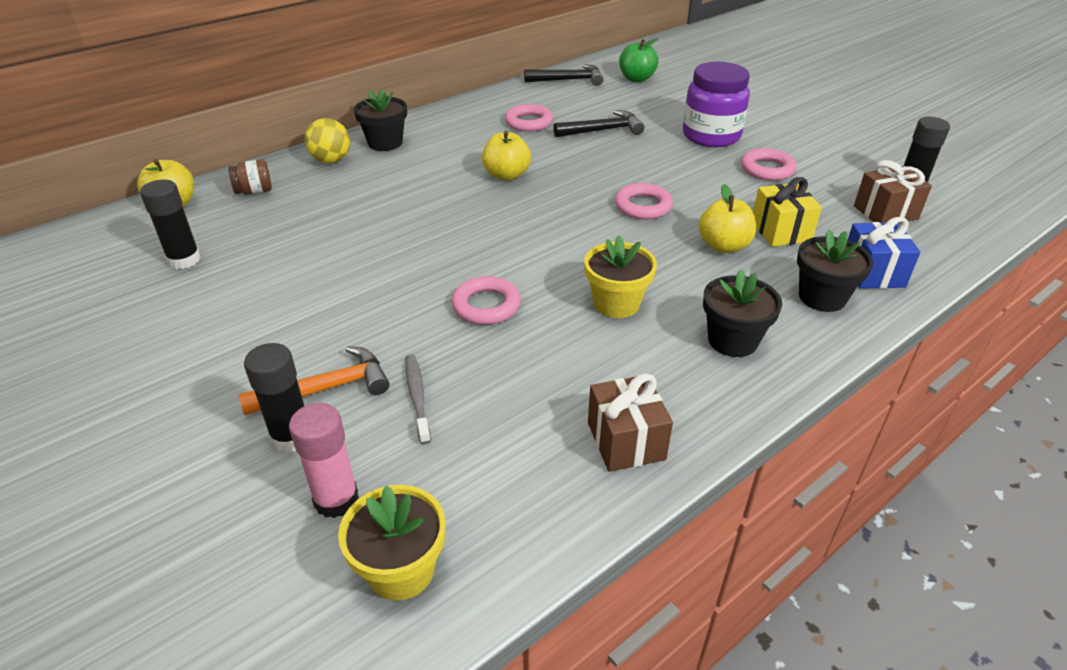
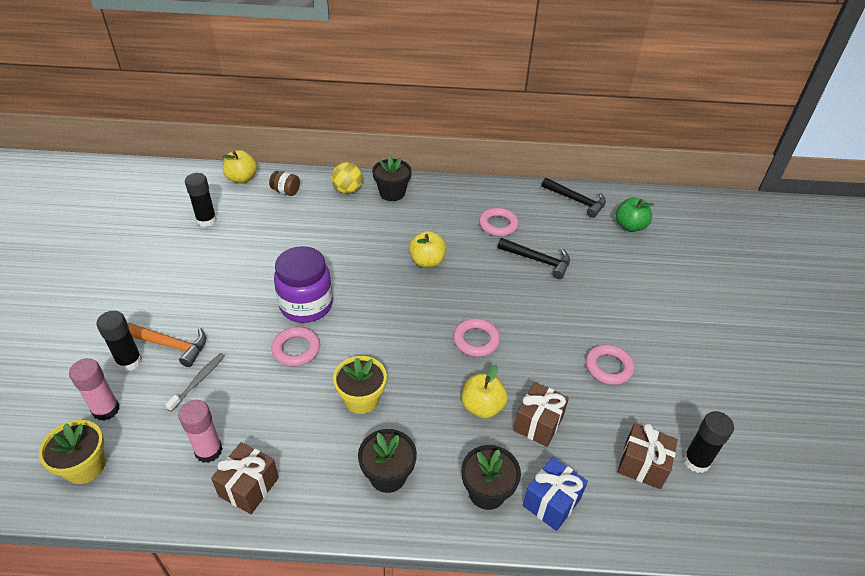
camera: 40 degrees right, 5 degrees up
(532, 444) = (208, 451): none -> pink glue stick
(711, 136) = (610, 312): purple jar -> purple jar (306, 305)
(780, 231) = (538, 423): yellow gift -> brown gift

